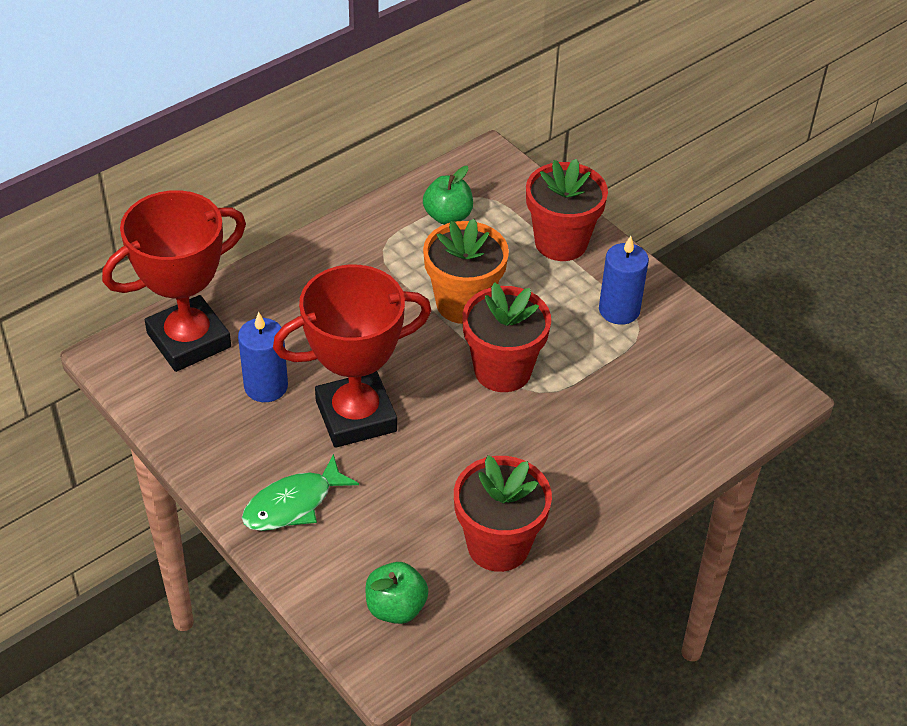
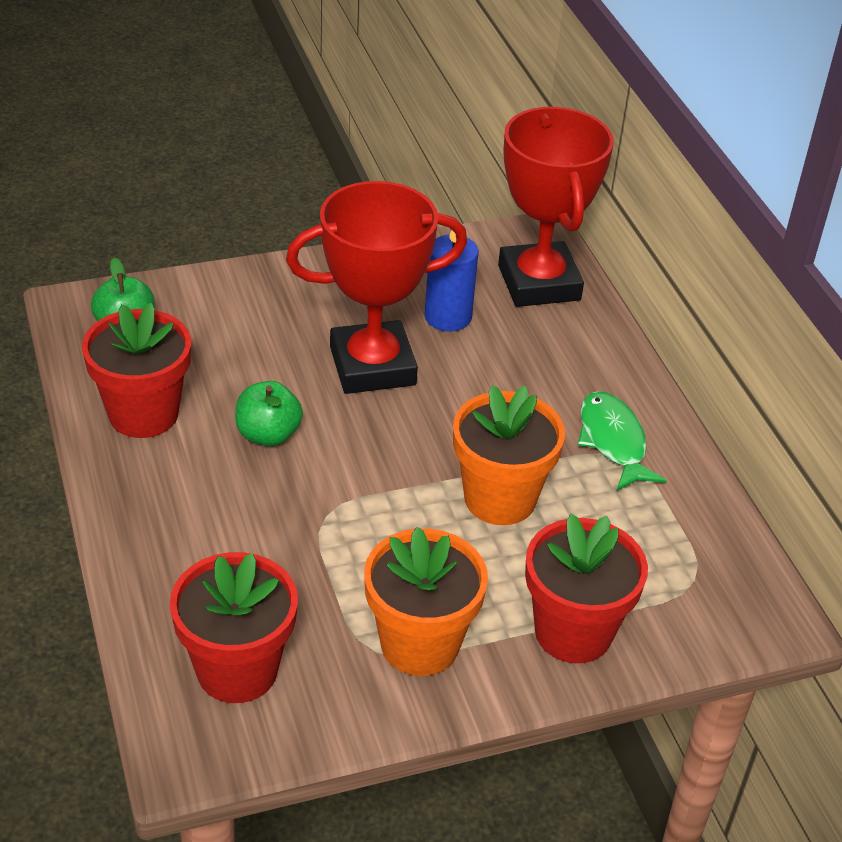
camera: 110 degrees right, 5 degrees down
(293, 504) = (286, 297): green fish -> green fish (613, 441)
(356, 416) = (372, 366): red trophy -> red trophy turned 75 degrees clockwise
(448, 216) = (665, 535): green apple -> green apple (268, 434)
(502, 370) = (375, 497): red flower pot -> red flower pot (237, 670)
(619, 310) = (420, 644): blue candle -> orange flower pot

